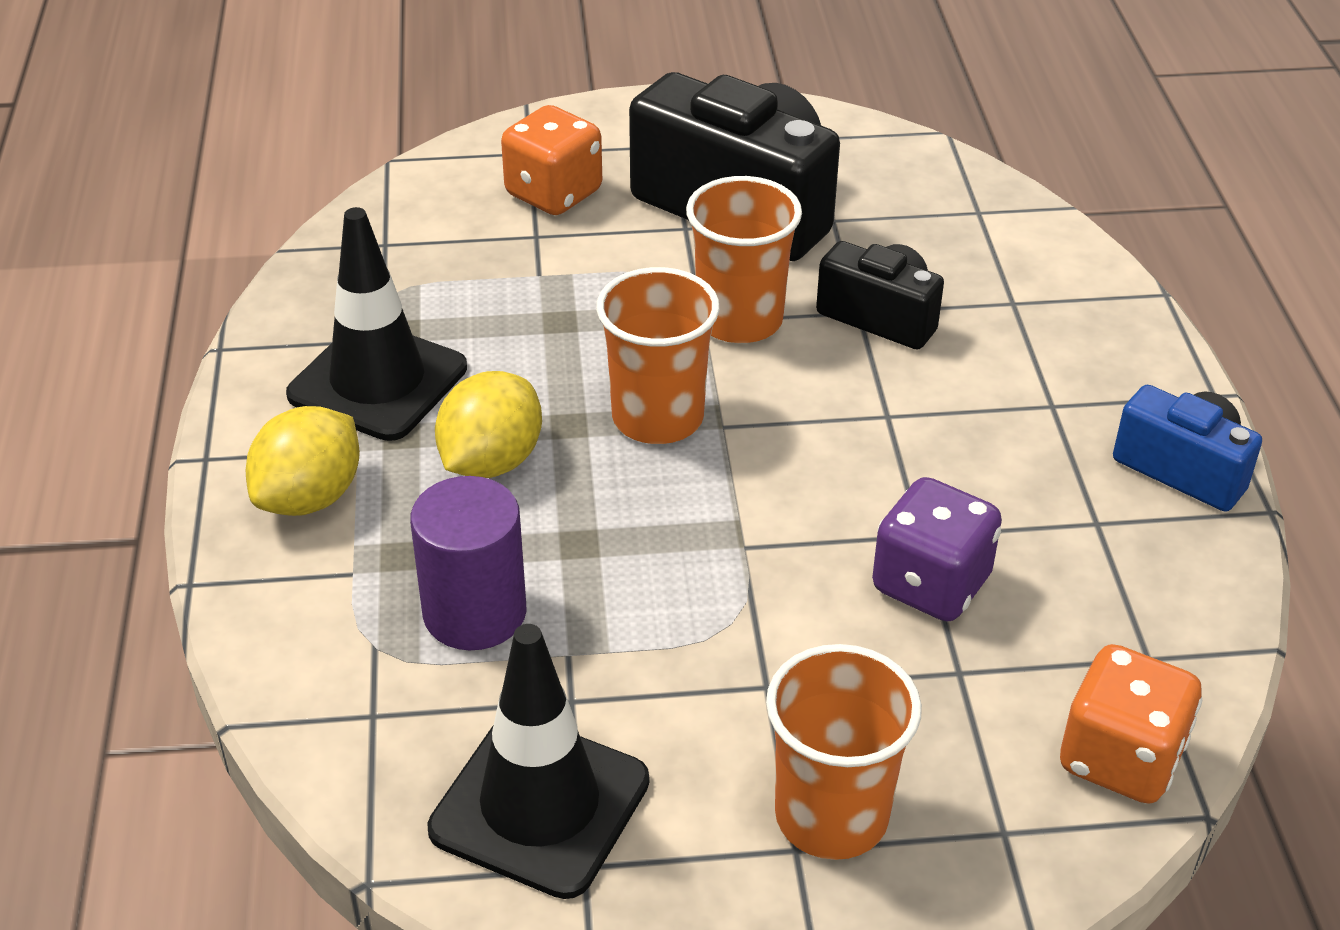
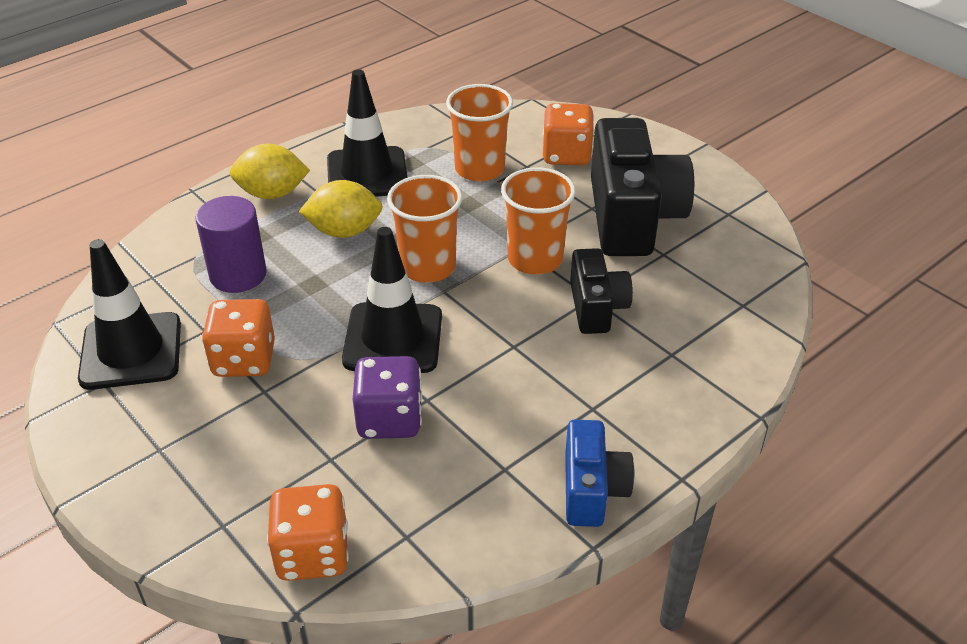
camera: 55 degrees right, 0 degrees up
(682, 681) = (244, 360): none -> orange dice
(774, 513) = (393, 338): none -> black traffic cone
(831, 816) = (189, 452): orange cup -> orange cup (479, 169)

